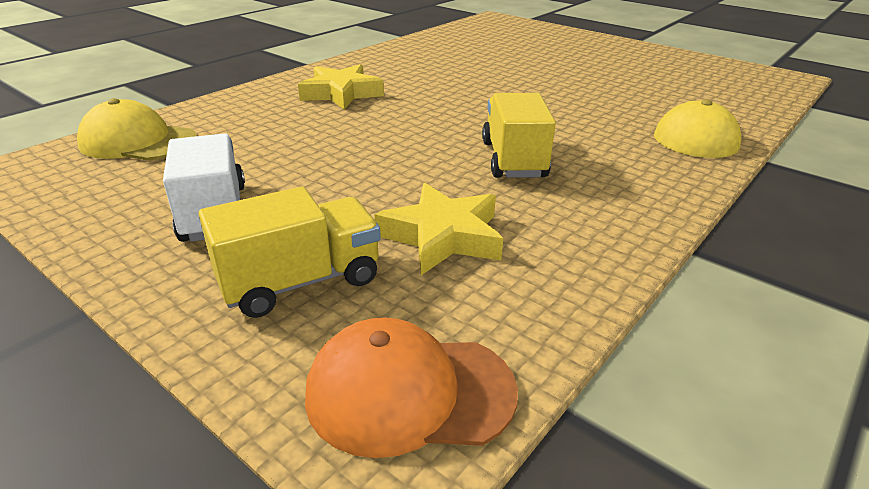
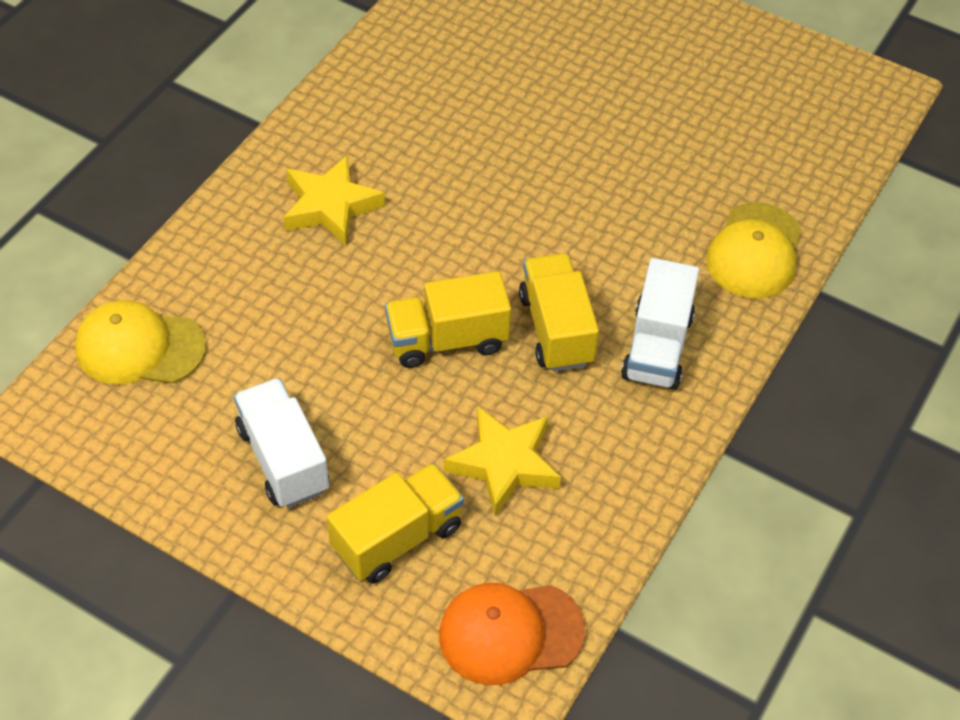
camera: 10 degrees left, 20 degrees up
(410, 158) = (447, 340): none -> yellow truck
(611, 176) = (657, 347): none -> white truck

